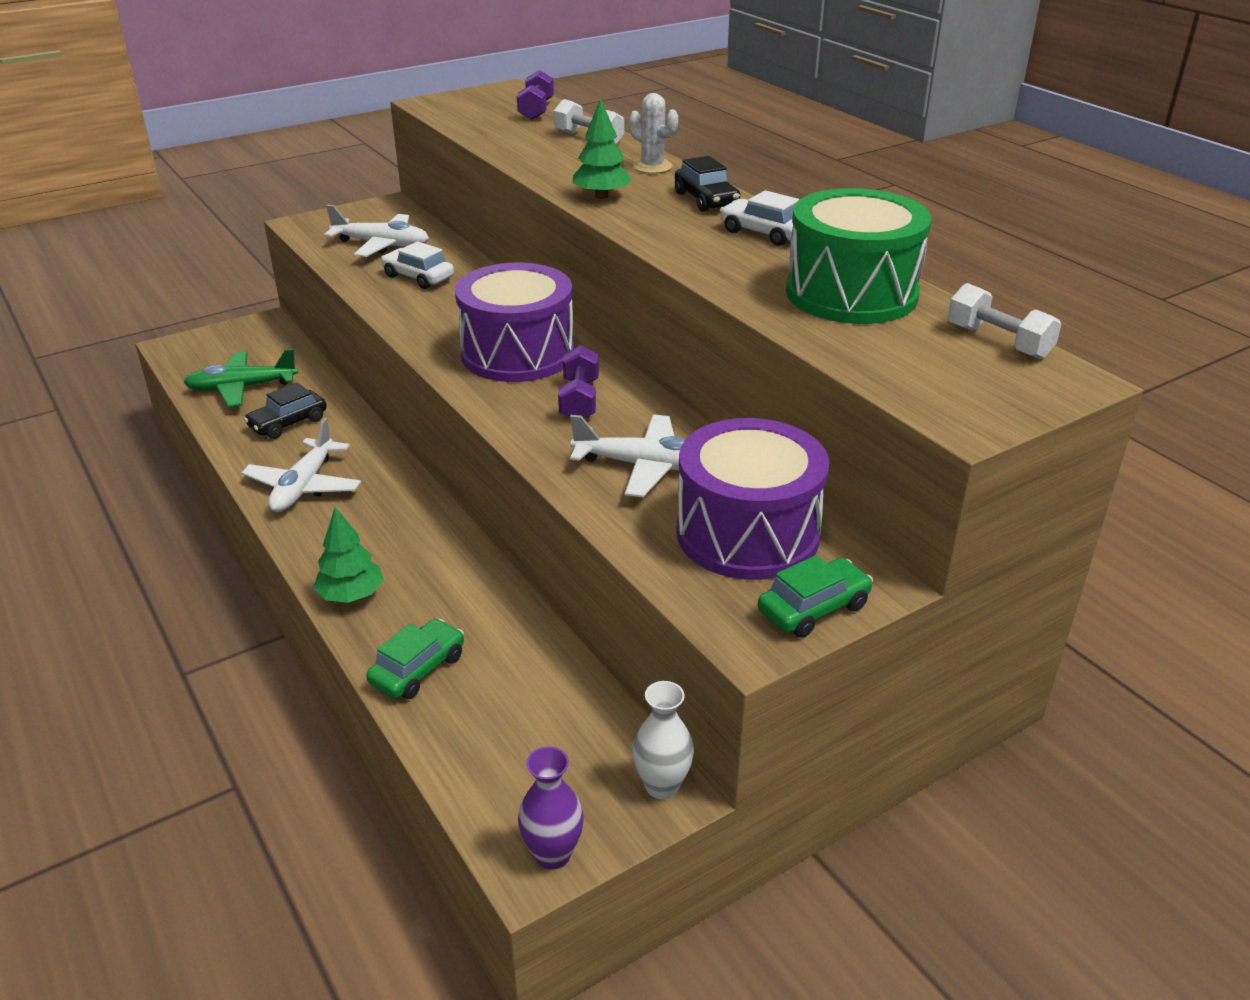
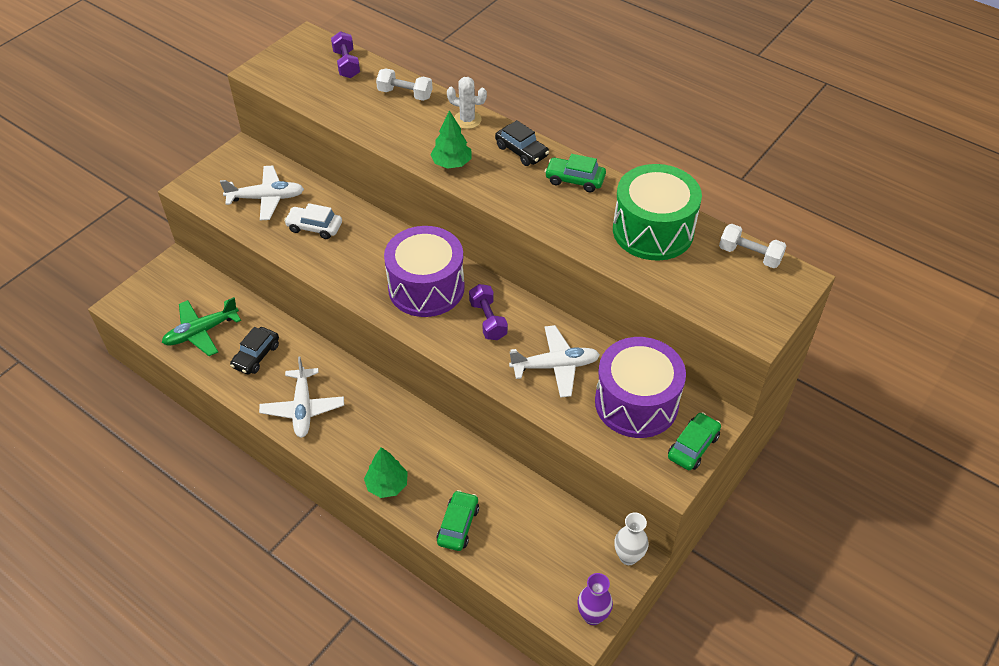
camera: 20 degrees left, 15 degrees up
(764, 233) = (574, 180): white car -> green car

